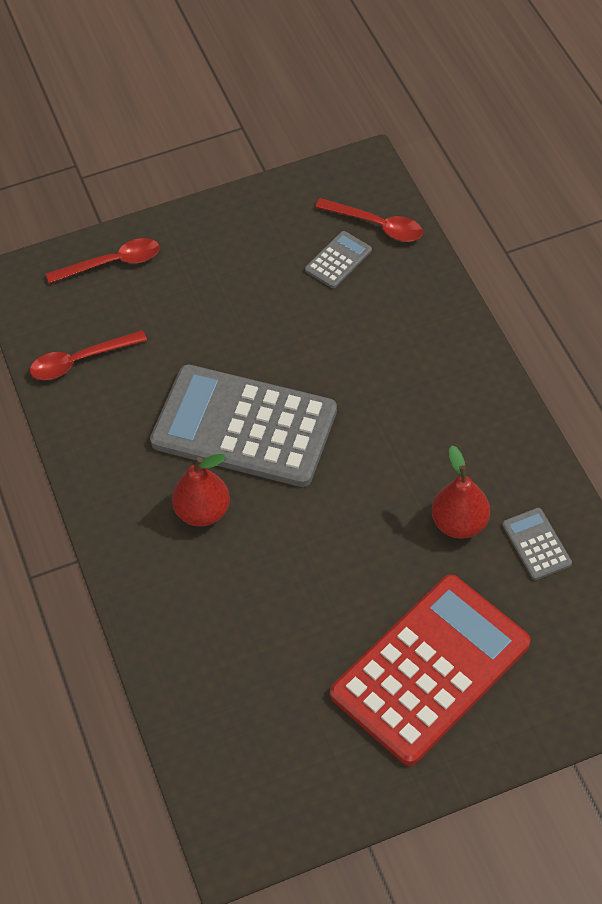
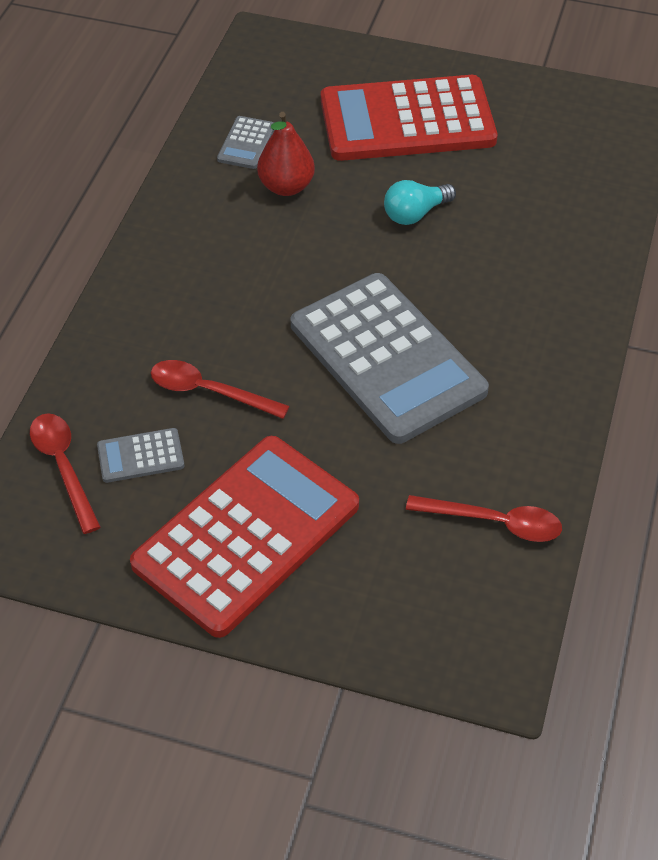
camera: 145 degrees left, 5 degrees down
(112, 263) = (372, 616): red spoon -> red spoon (209, 392)
(203, 511) = (486, 313): red pear -> none
(226, 259) = (246, 535): none -> red calculator
(333, 568) = (415, 214): none -> turquoise light bulb

